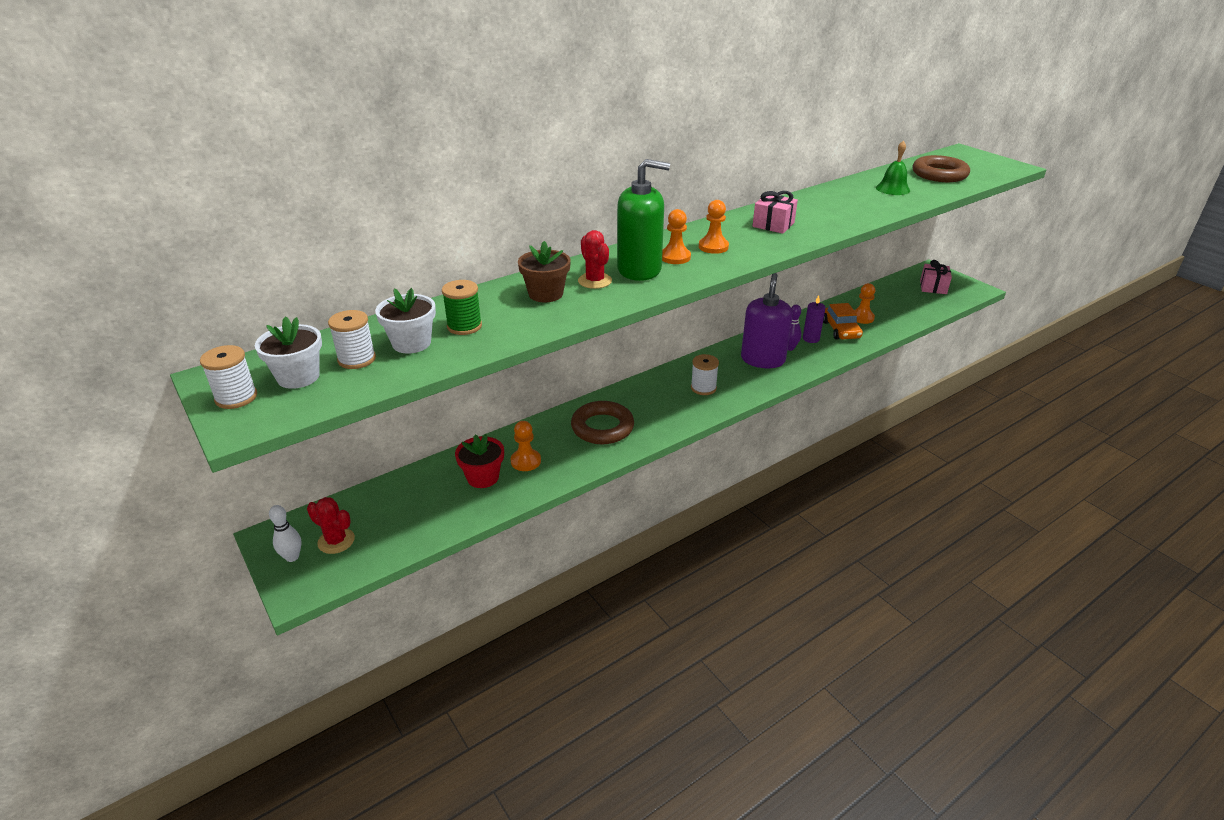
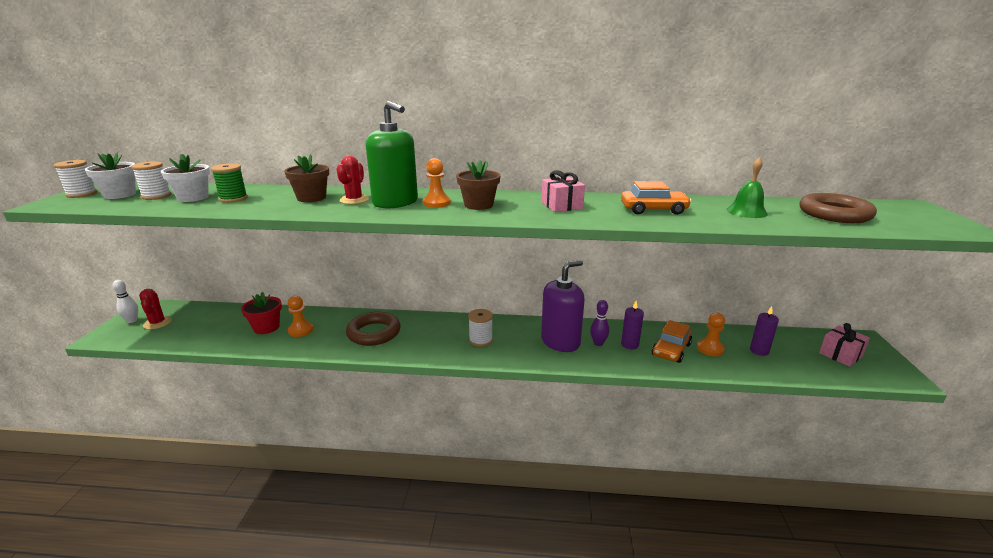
camera: 40 degrees right, 10 degrees down
(713, 247) = (478, 205): orange pawn -> brown flower pot
(838, 207) = (653, 210): none -> orange car
(890, 305) = (759, 351): none -> purple candle

